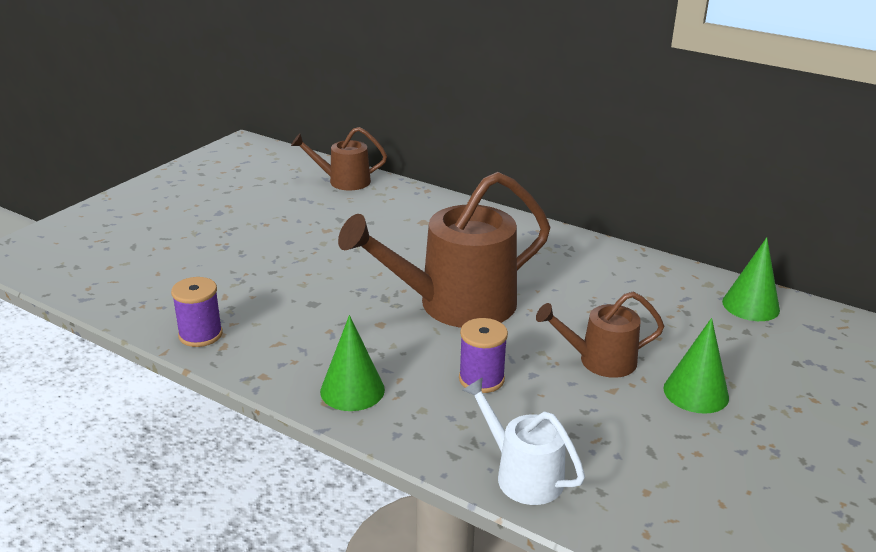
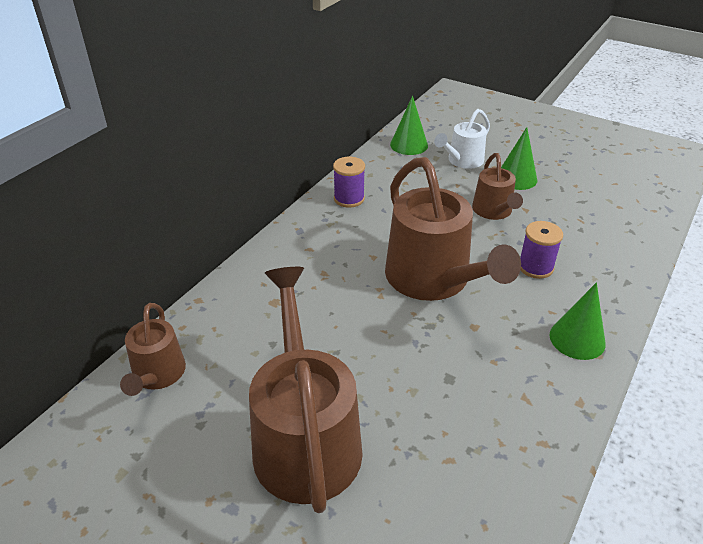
camera: 90 degrees left, 10 degrees up
(200, 335) = (530, 468): purple spool -> purple spool (349, 199)
(267, 236) = (305, 438): none -> brown watering can
(523, 475) = (630, 252): white watering can -> white watering can (462, 161)

